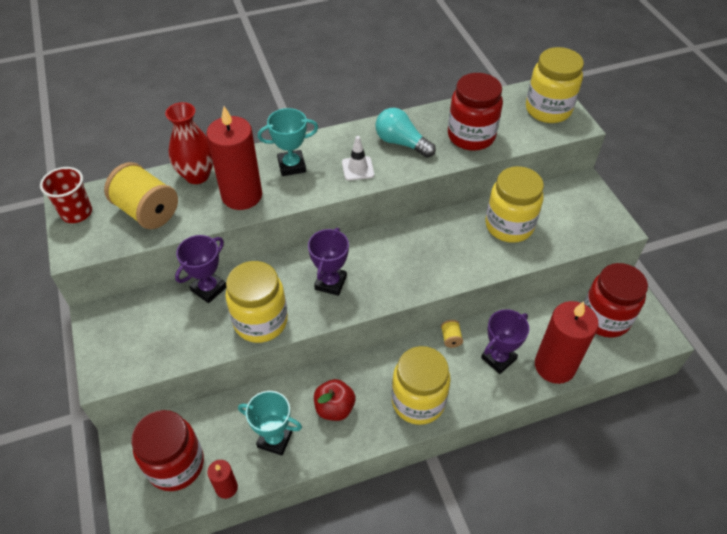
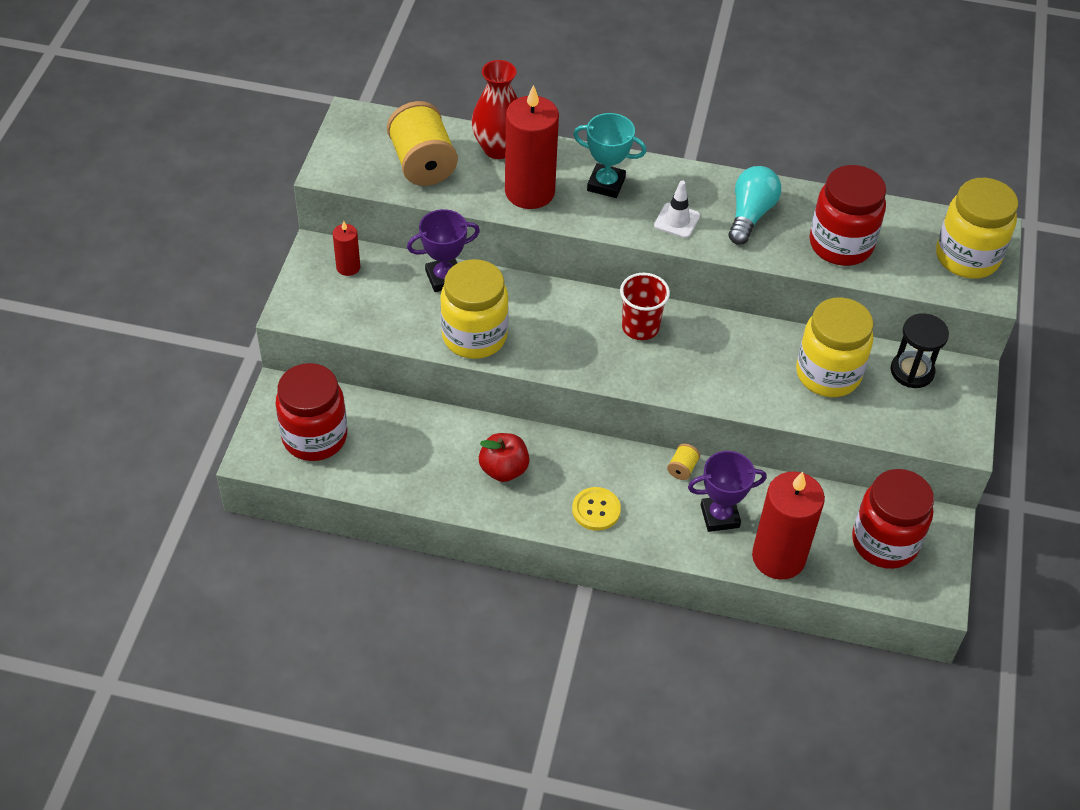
camera: 30 degrees right, 0 degrees up
(77, 213) = (353, 133): red cup -> red cup (640, 327)
(226, 488) = (348, 483): red candle -> red candle (348, 267)
(275, 439) = (423, 465): turquoise trophy -> none
(330, 283) = (575, 334): purple trophy -> none
(401, 143) = (750, 215): turquoise light bulb -> turquoise light bulb turned 45 degrees clockwise
(418, 401) = (596, 510): yellow jar -> yellow button
(554, 199) = (912, 371): none -> black hourglass

